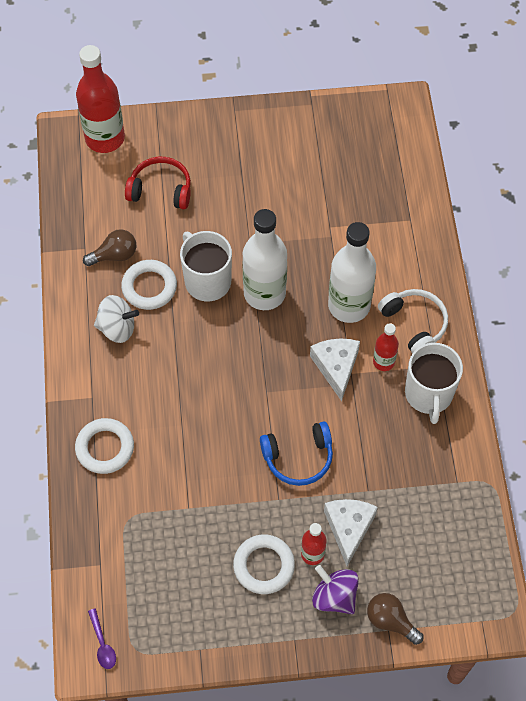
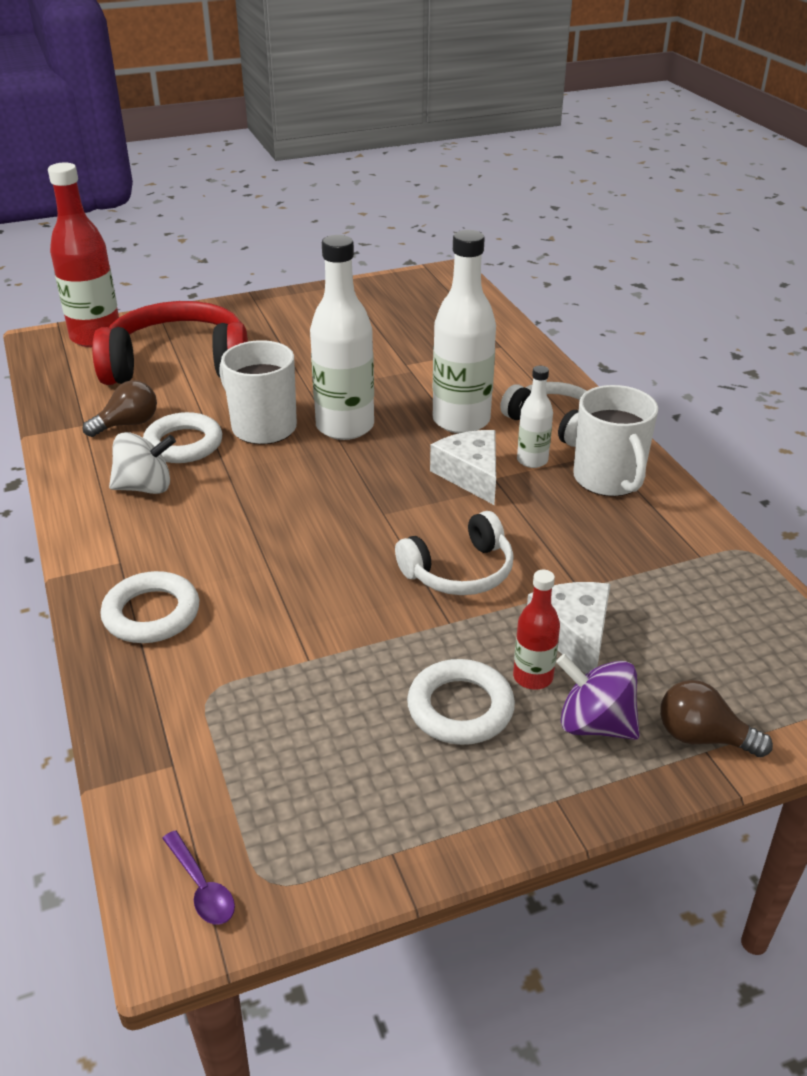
camera: 15 degrees left, 25 degrees down
(161, 190) = (178, 365): red headphones -> red headphones, size x1.74
(298, 457) = (459, 571): blue headphones -> white headphones
(383, 362) = (532, 460): red bottle -> white bottle

